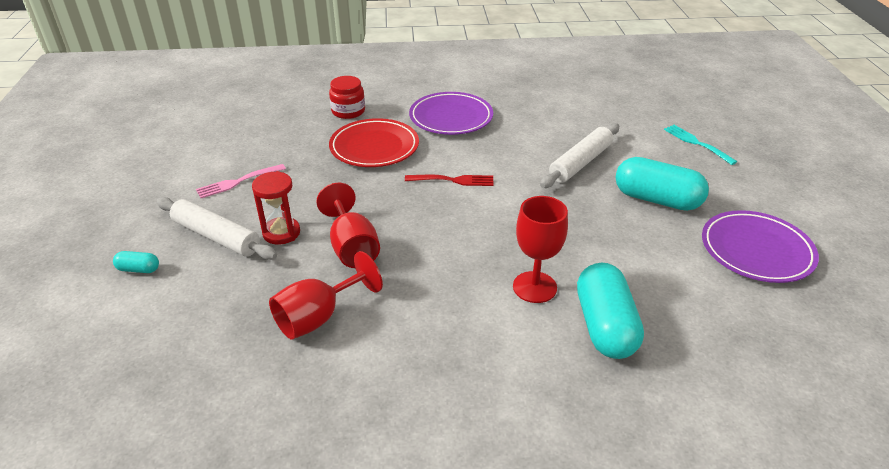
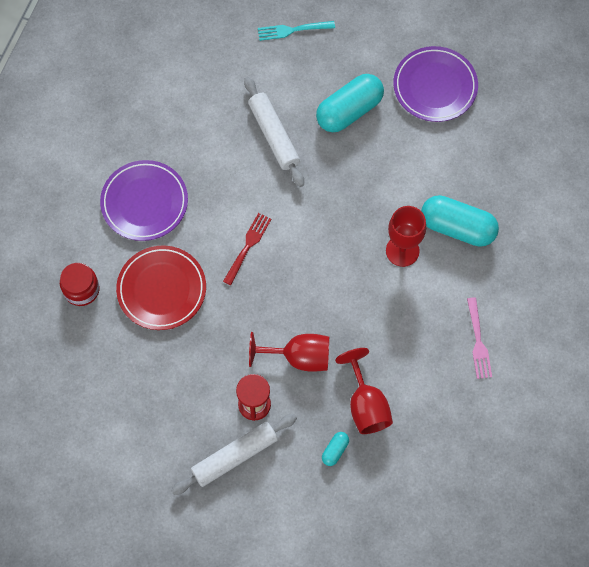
camera: 65 degrees left, 30 degrees up
(138, 269) = (250, 523): turquoise capsule -> turquoise capsule (335, 450)
(238, 181) = (159, 422): pink fork -> pink fork (478, 341)

